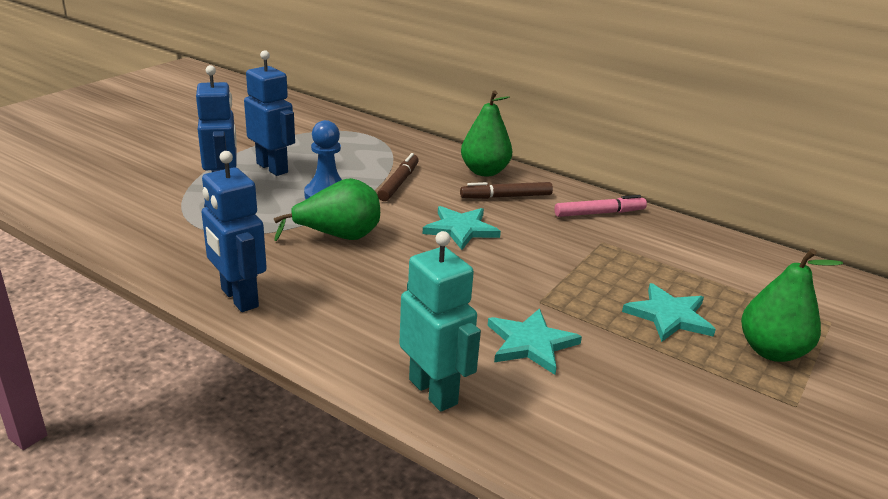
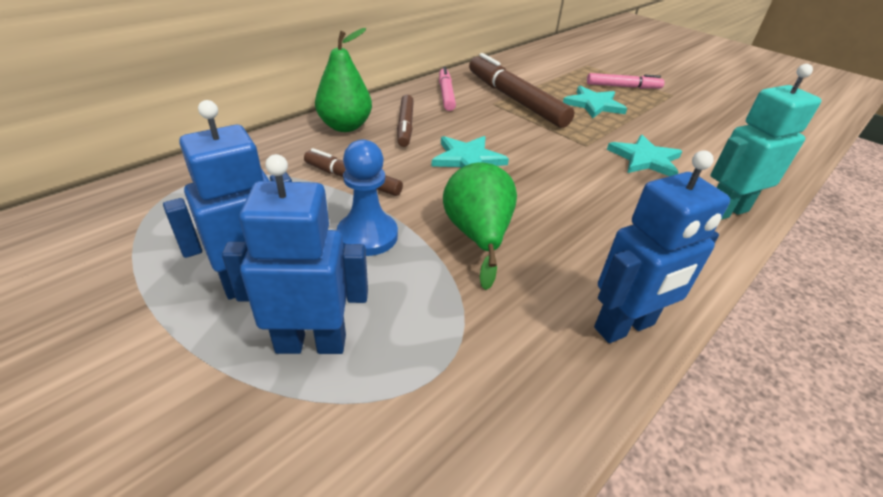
camera: 80 degrees left, 10 degrees up
(626, 256) = (515, 99): none -> brown marker
(771, 351) = (623, 87): green pear -> pink marker

